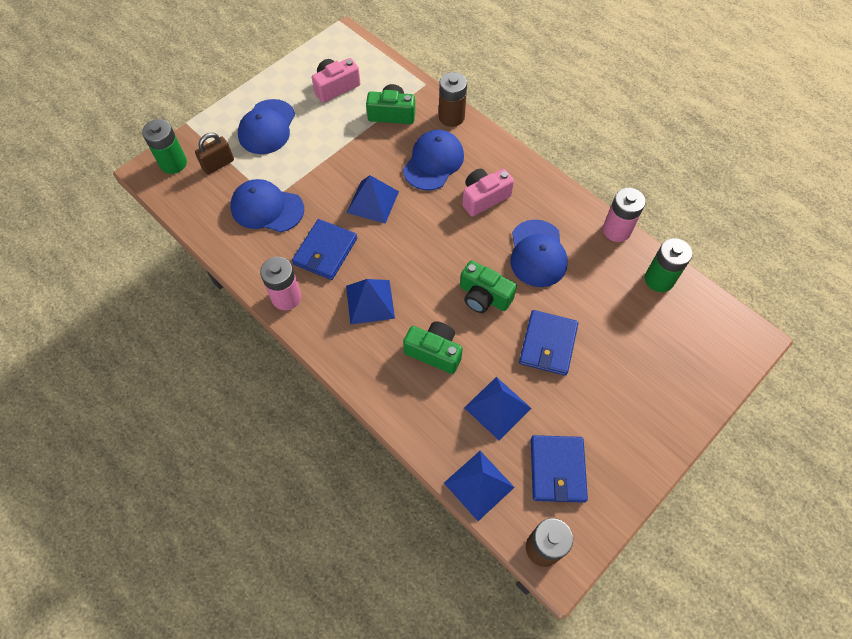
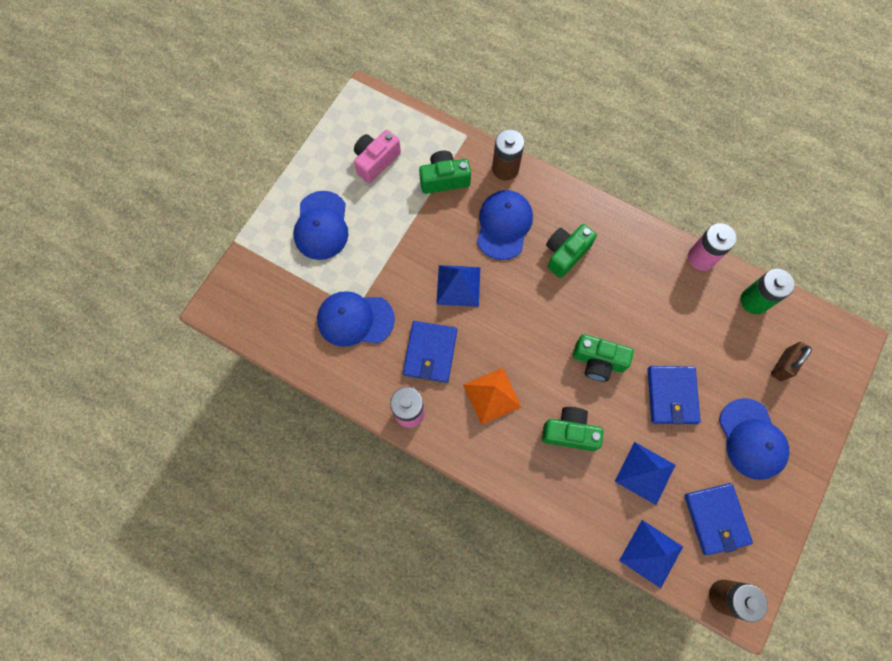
camera: 15 degrees left, 10 degrees up
(173, 163) = (239, 292): green battery -> none
(218, 164) = (287, 282): brown padlock -> brown padlock (783, 365)
(370, 301) = (492, 395): blue pyramid -> orange pyramid
(484, 198) = (565, 254): pink camera -> green camera
(537, 253) = (635, 302): blue cap -> blue cap (752, 439)

